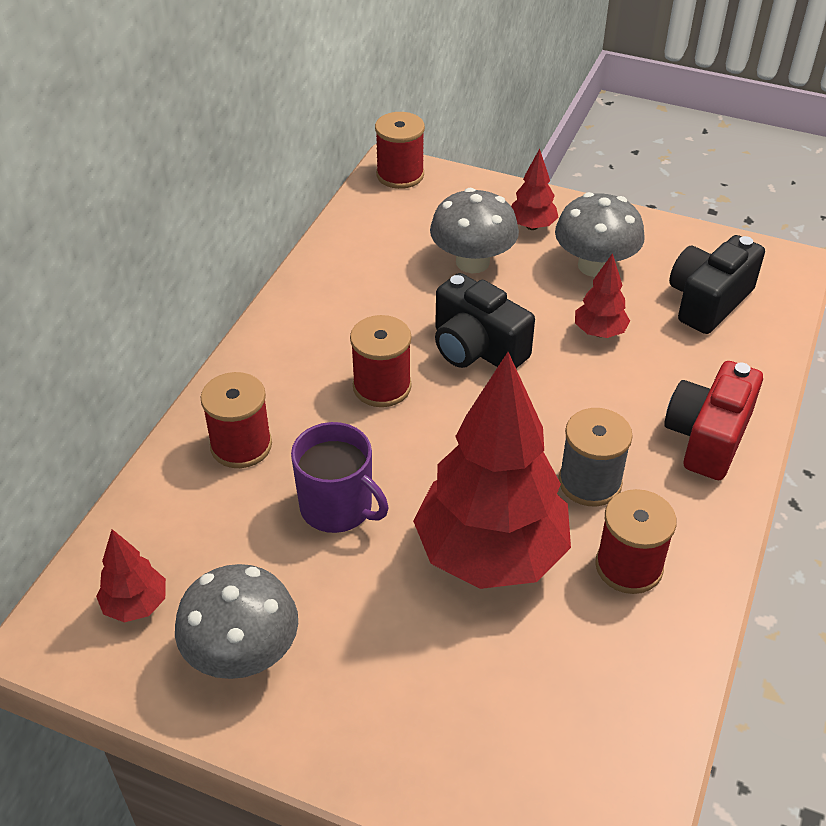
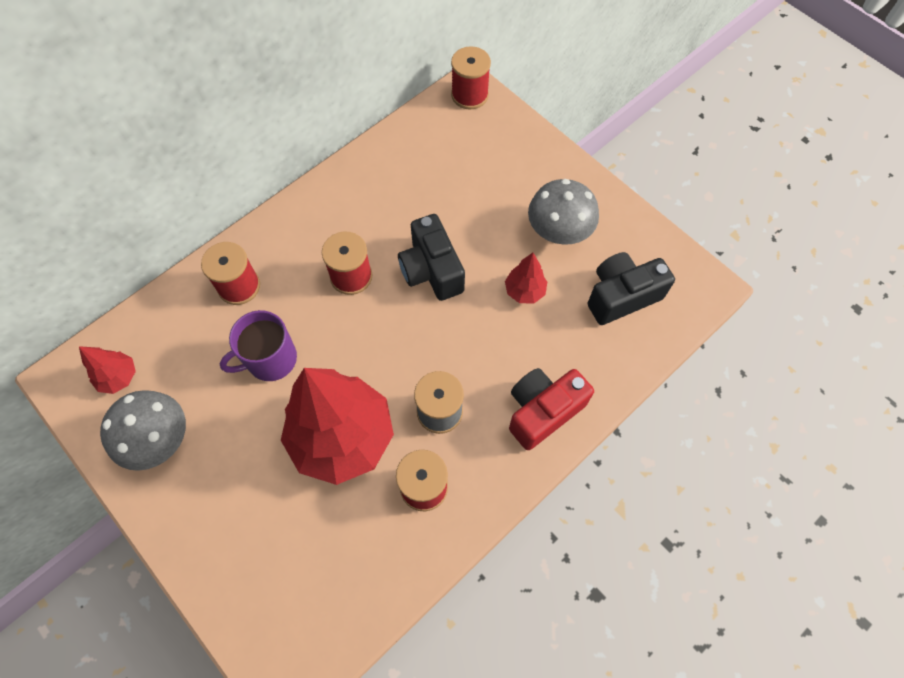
camera: 25 degrees right, 20 degrees up
(337, 507) = (270, 359): purple mug -> purple mug turned 90 degrees clockwise
(472, 262) = (473, 194): grey mushroom -> none
(532, 226) = (535, 178): red tree -> none

